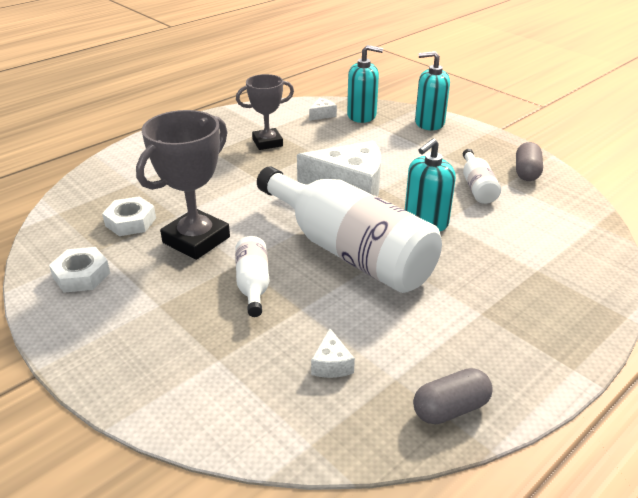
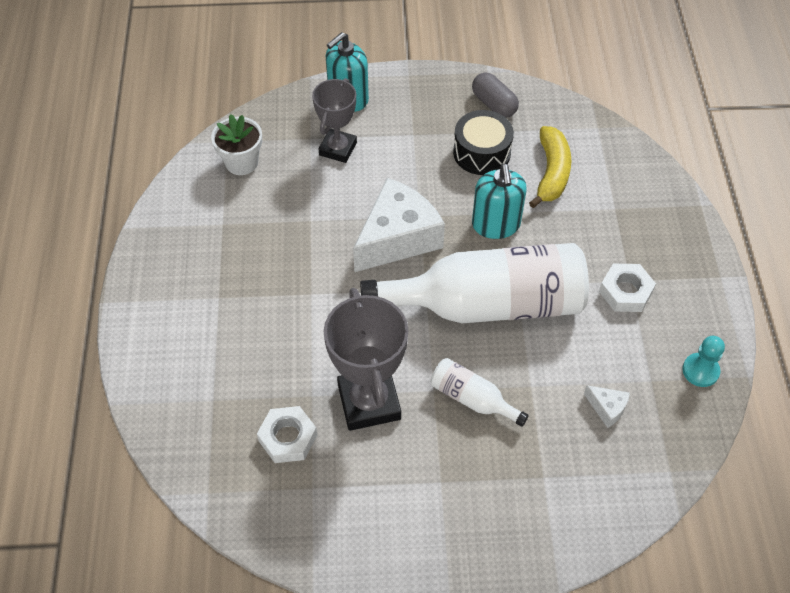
camera: 50 degrees left, 20 degrees up
(81, 275) = (343, 520): white nut -> white nut (625, 292)
(267, 142) = (250, 242): grey trophy -> grey trophy (338, 149)
(322, 115) = (241, 162): white cheese -> white flower pot
(362, 115) = (278, 134): turquoise soap dispenser -> none
(450, 408) = (700, 371): grey capsule -> turquoise pawn
(477, 186) = (481, 153): white bottle -> black drum
(514, 223) = (551, 173): none -> yellow banana

